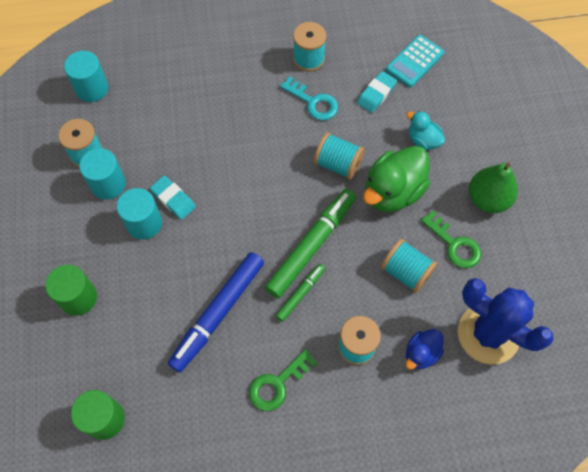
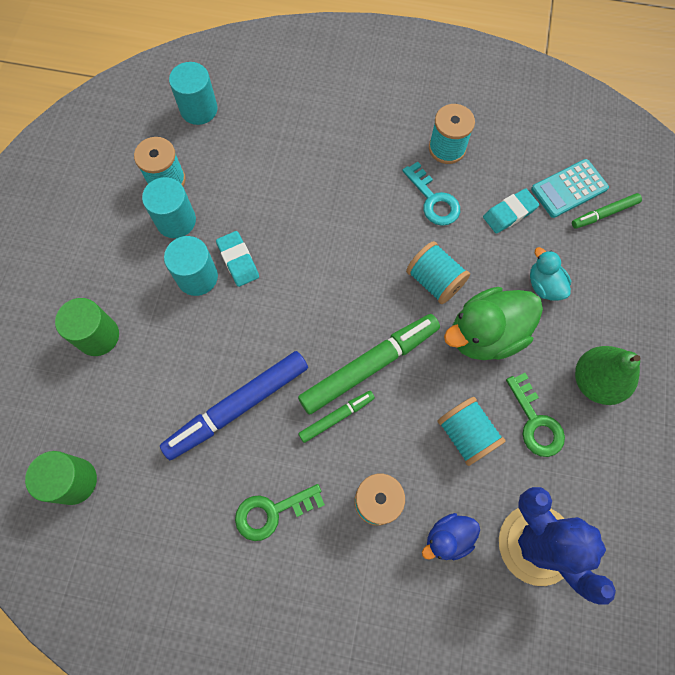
camera: 20 degrees right, 5 degrees up
(448, 72) = (604, 214): none -> green marker

